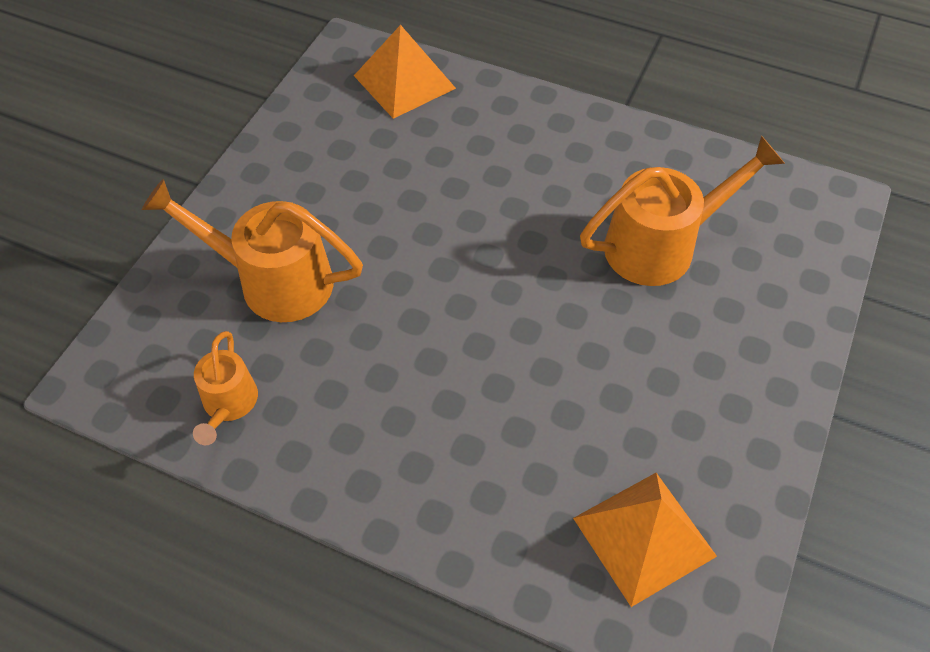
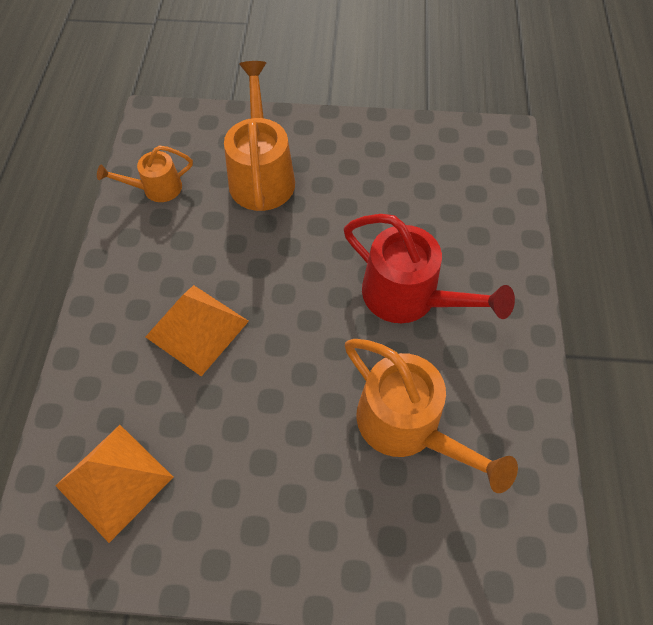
camera: 70 degrees right, 5 degrees up
(404, 81) = (491, 183): orange pyramid -> orange pyramid (197, 328)
(516, 195) = (410, 297): none -> red watering can

